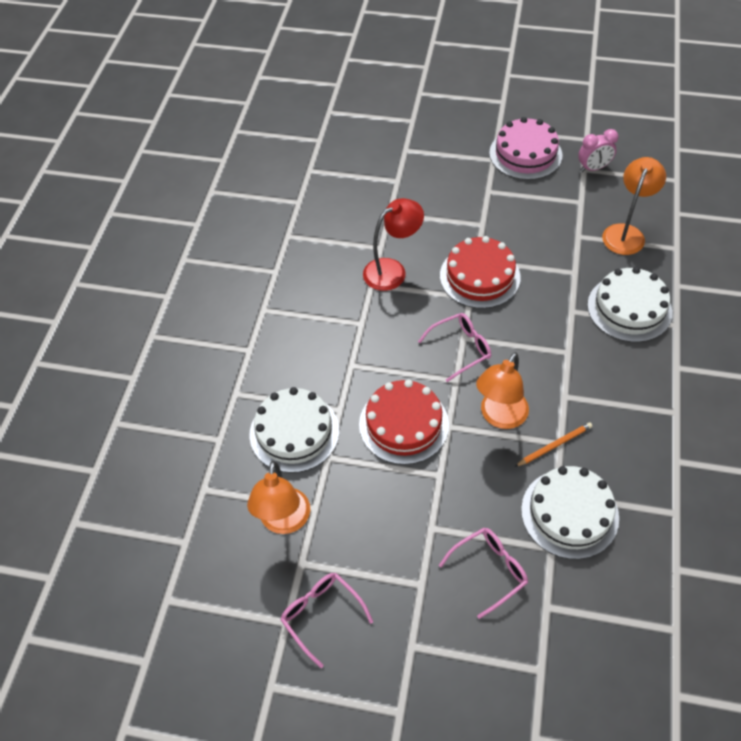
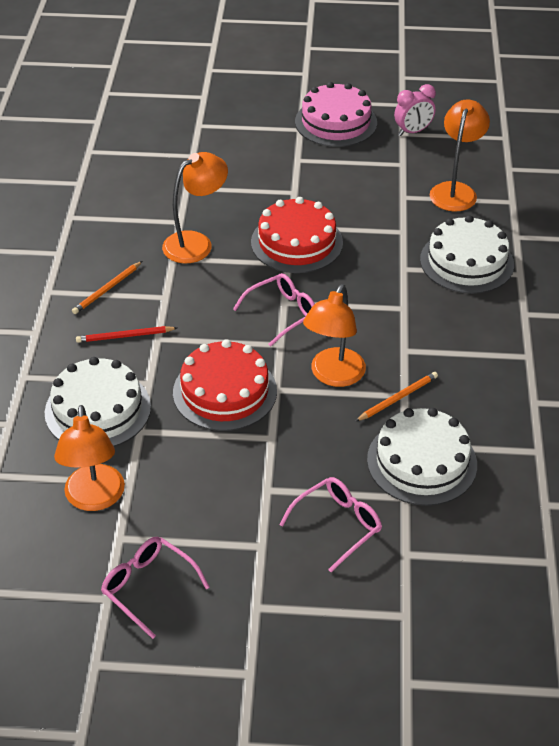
camera: 10 degrees left, 10 degrees down
(312, 312) = (107, 289): none -> orange pencil
(323, 360) = (124, 336): none -> red pencil
(392, 270) = (196, 243): red lamp -> orange lamp

